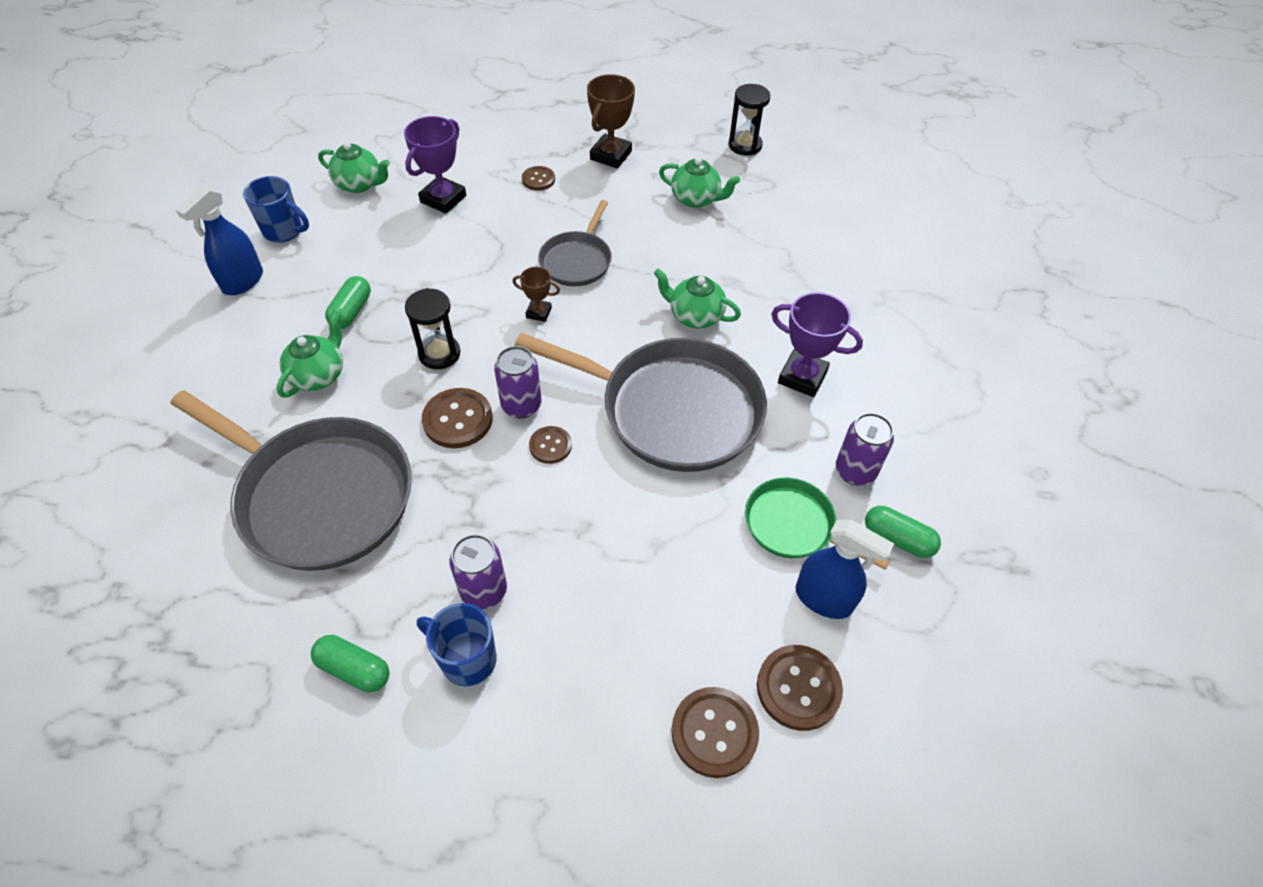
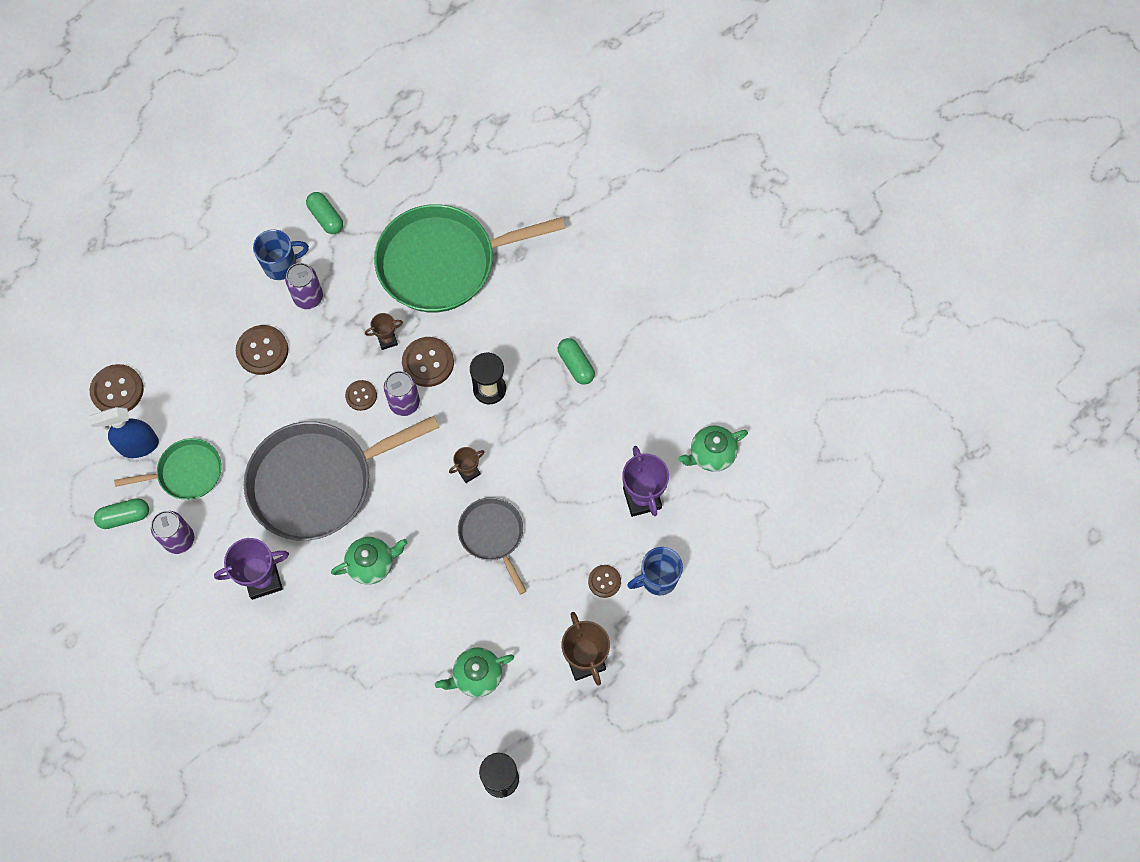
camera: 135 degrees right, 15 degrees up
(243, 282) = (665, 321): blue spray bottle -> none
(284, 231) = (698, 374): blue mug -> blue mug (657, 579)
(318, 375) = (535, 314): green teapot -> none
(320, 496) = (443, 263): grey pan -> green pan
(354, 669) = (326, 218): green capsule -> green capsule turned 75 degrees clockwise
(465, 473) = (387, 340): none -> brown trophy
(714, 732) = (140, 337): brown button -> brown button (262, 351)

